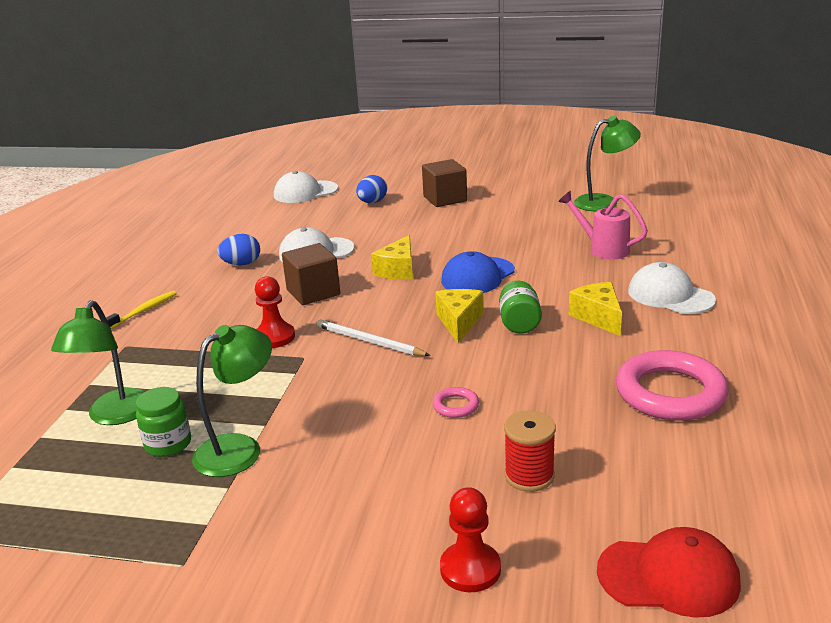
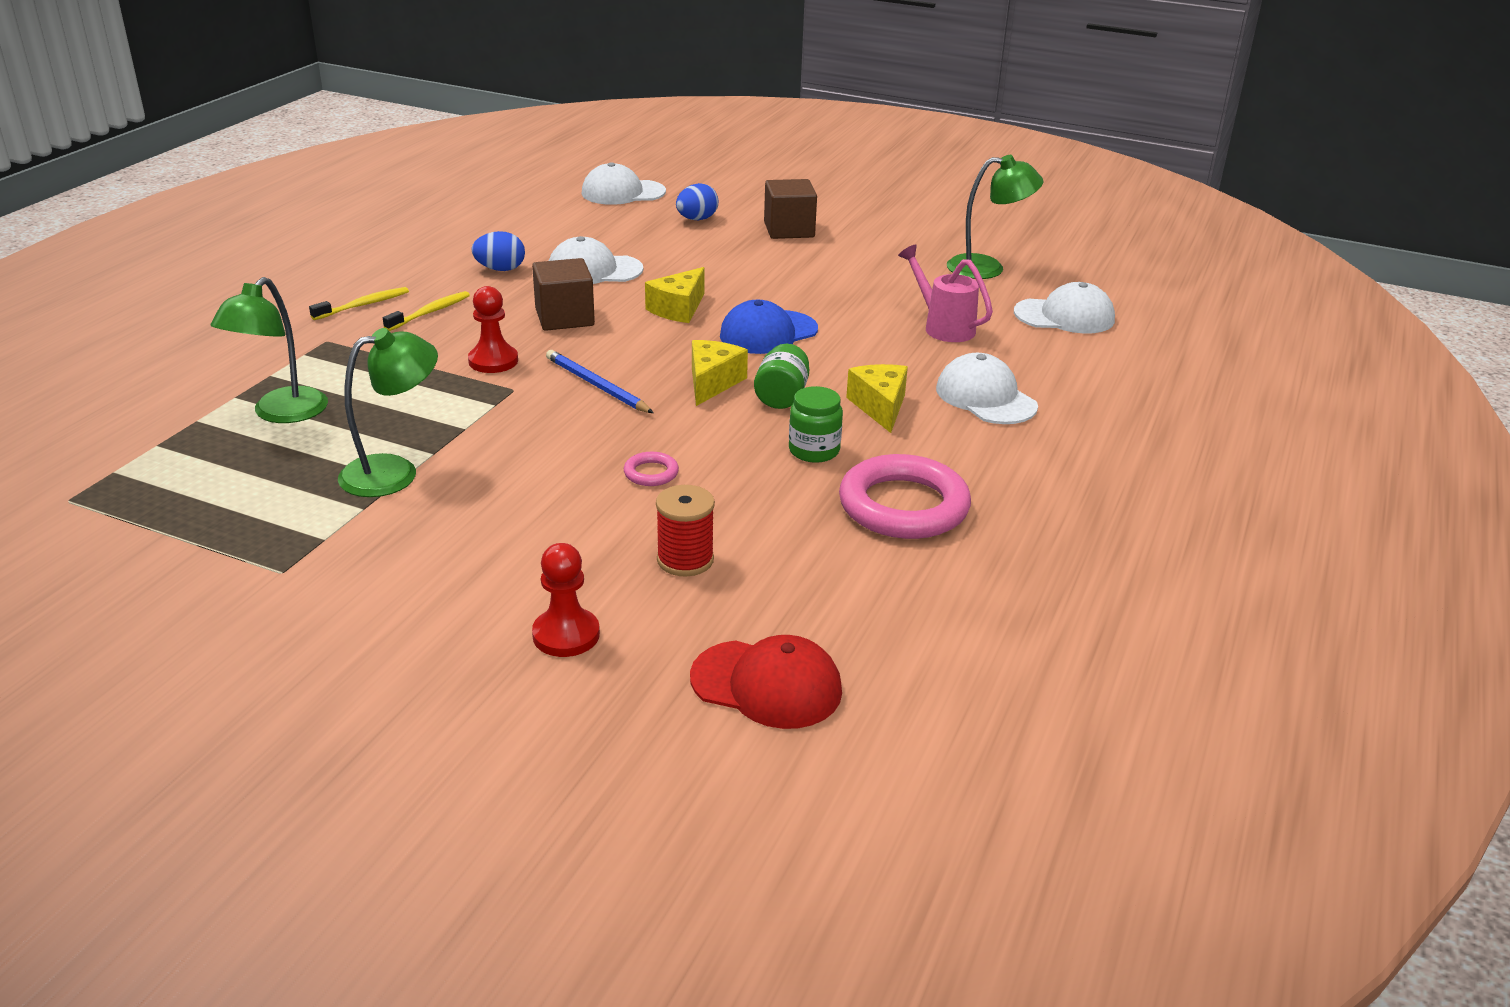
camera: 10 degrees right, 5 degrees up
(168, 444) = (323, 453): green jar -> green jar (814, 451)
(202, 307) = (430, 312): none -> yellow toothbrush
(370, 342) = (597, 386): white pencil -> blue pencil
(682, 226) = (1064, 316): none -> white cap

